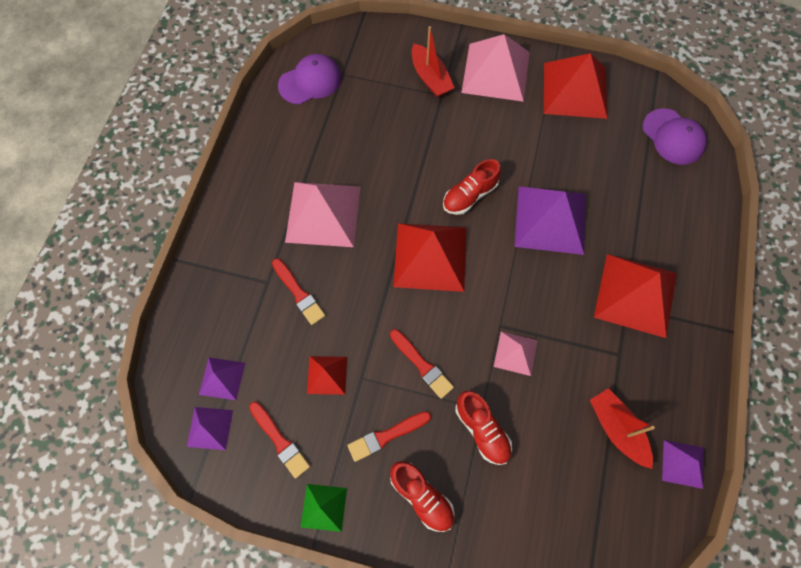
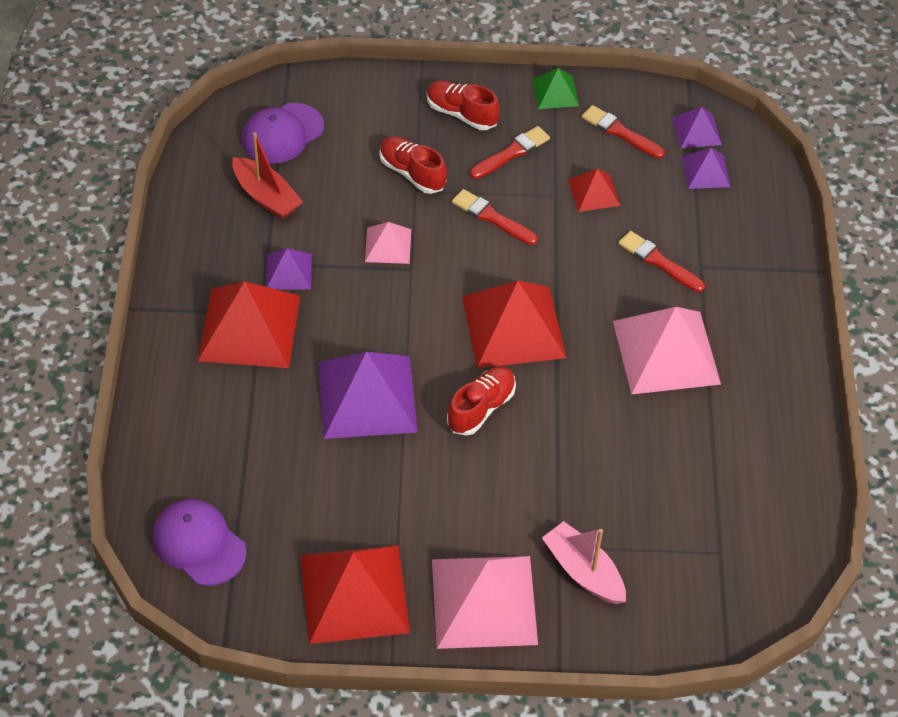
camera: 165 degrees right, 15 degrees down
(310, 81) = (762, 531): purple cap -> purple cap (282, 134)
(430, 78) = (583, 571): red boat -> pink boat
(683, 463) = (194, 179): purple pyramid -> purple pyramid (288, 271)

